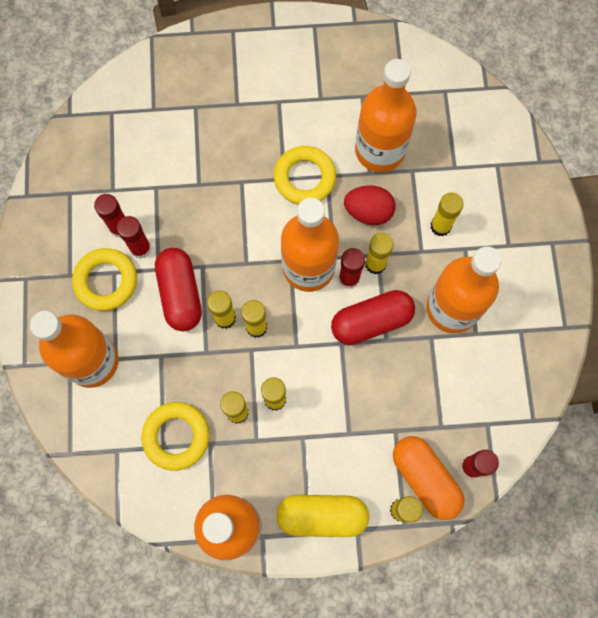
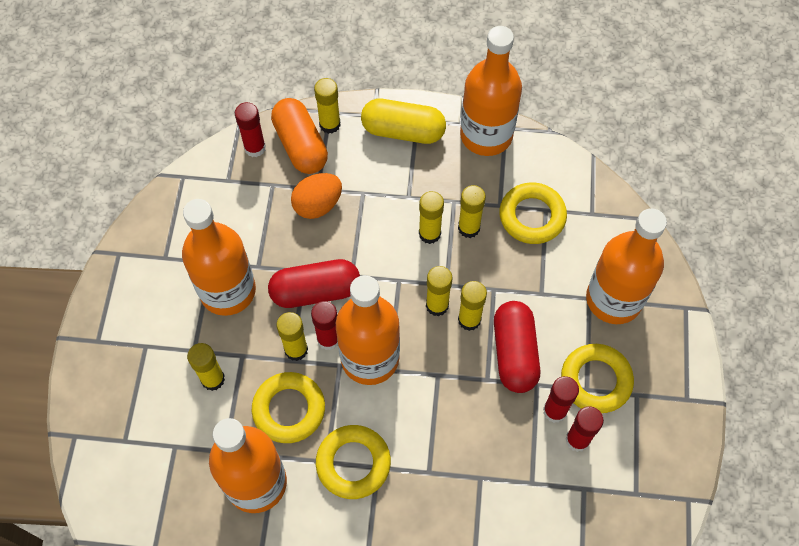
camera: 170 degrees left, 10 degrees down
(368, 212) = (289, 409): red egg -> yellow ring
(390, 412) = (318, 205): none -> orange egg

